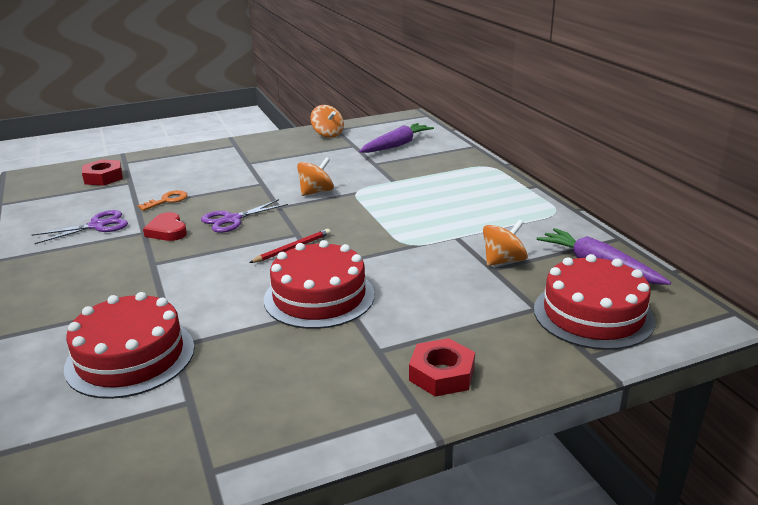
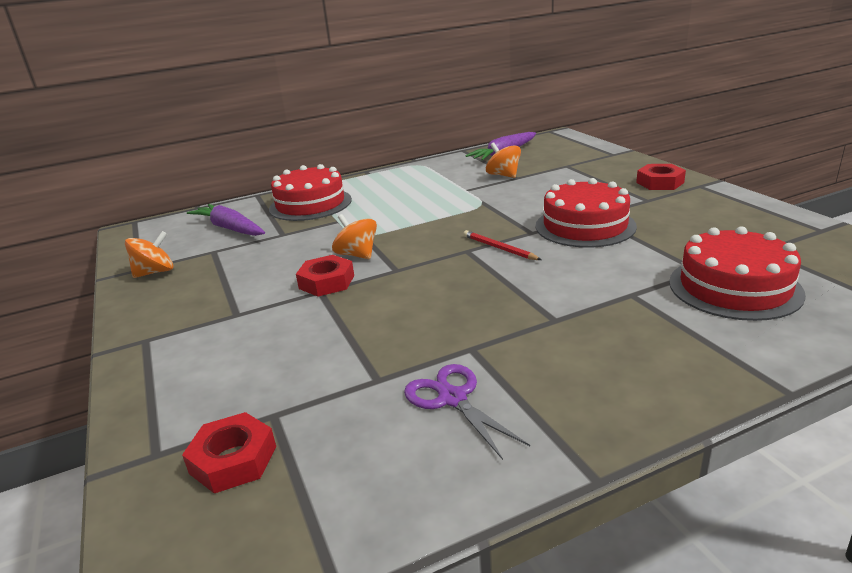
camera: 90 degrees left, 0 degrees up
(167, 200) = (363, 354): orange key -> none
(167, 231) = (466, 330): red heart -> none
(232, 219) = (431, 292): purple scissors -> none
(275, 184) = (326, 282): none -> red nut
(593, 314) = (567, 154): red cake -> red cake (310, 204)

